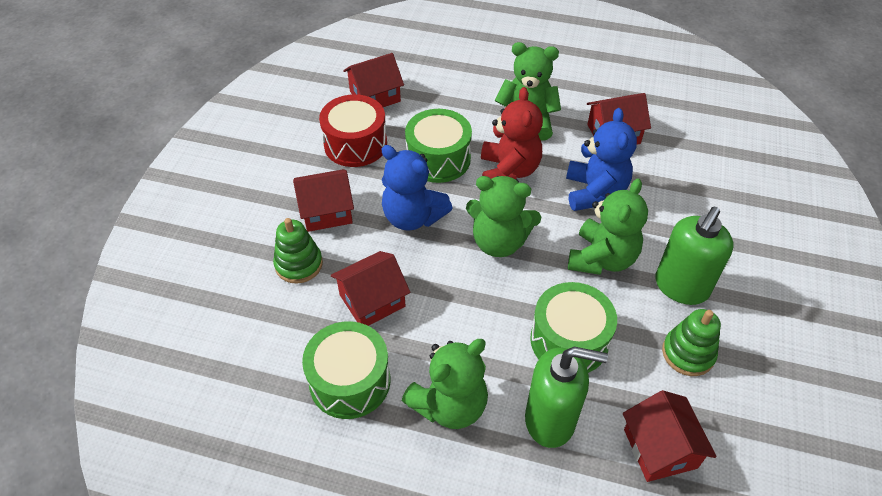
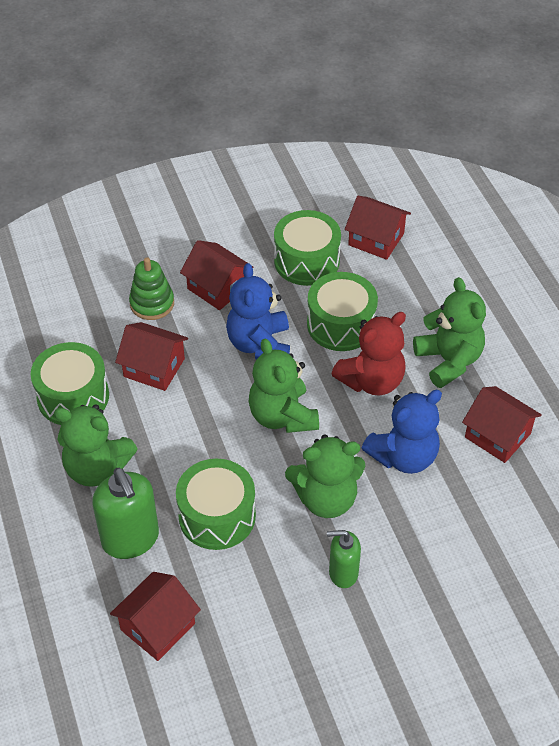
camera: 55 degrees right, 0 degrees up
(355, 144) = (306, 261): red drum -> green drum
(681, 287) = (343, 573): green soap dispenser -> green soap dispenser, size x0.61
(688, 353) = (270, 608): green stacking toy -> none

